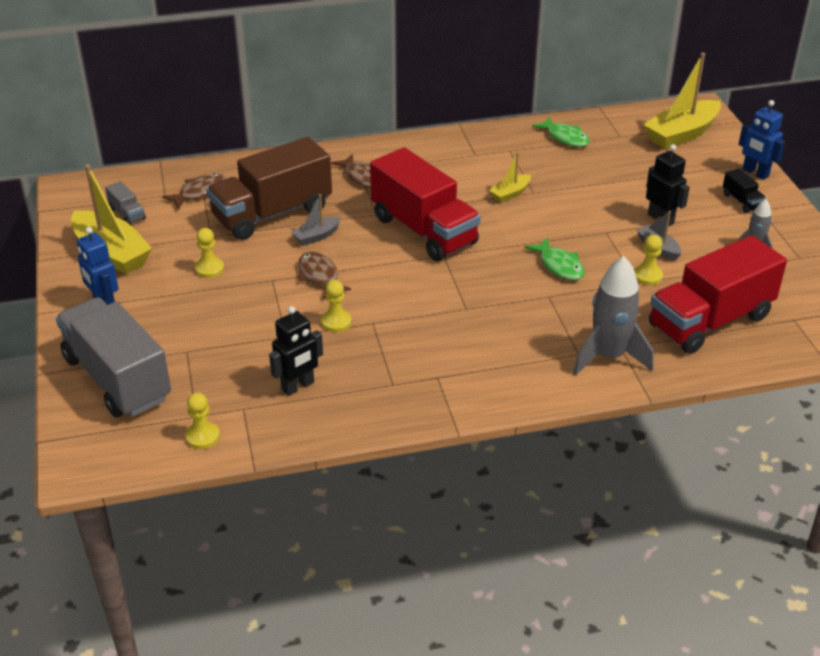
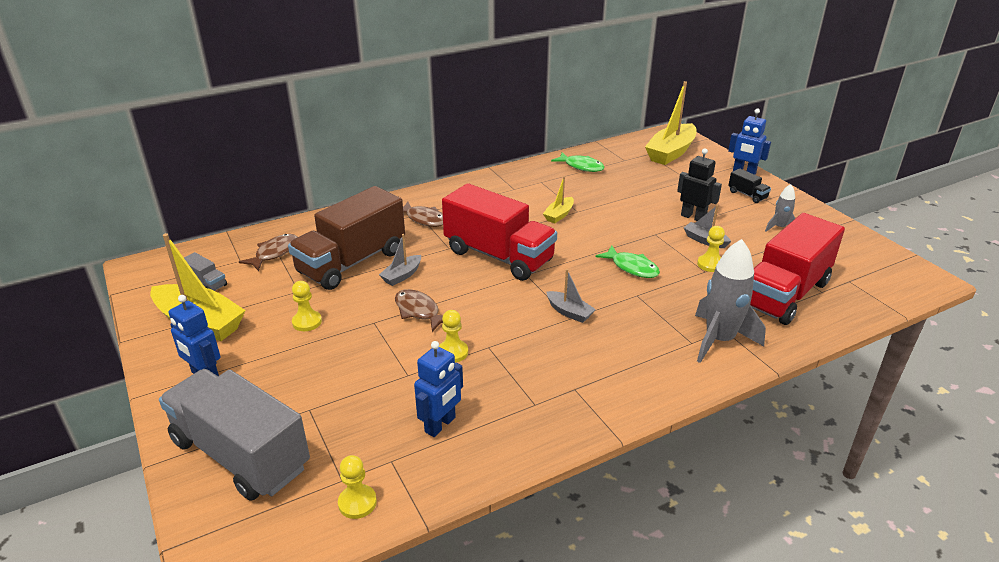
camera: 15 degrees left, 5 degrees down
(298, 386) = (440, 425): black robot -> blue robot
(469, 302) = (569, 312): none -> grey boat

